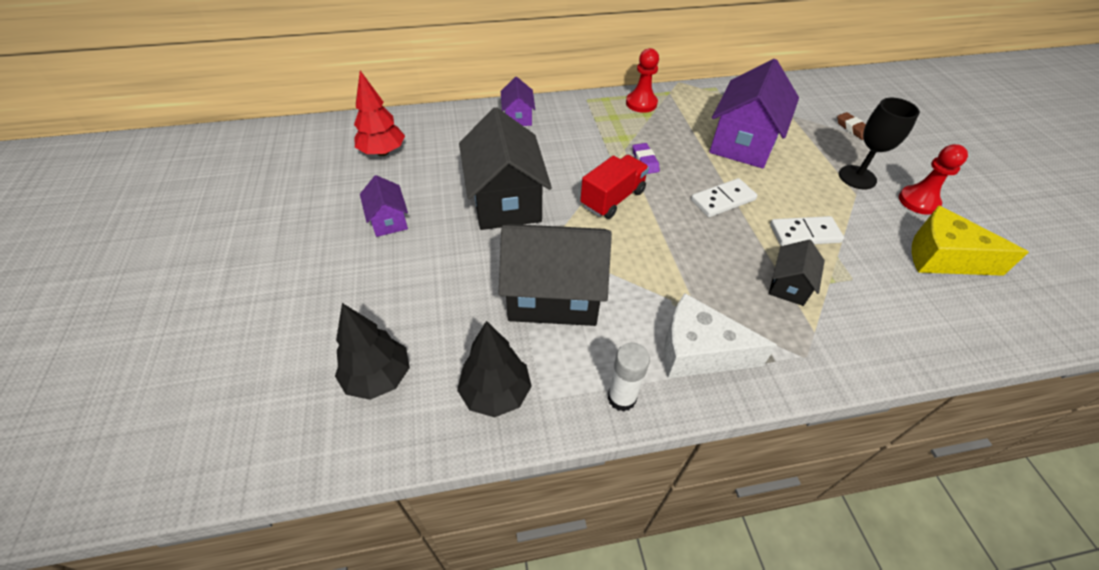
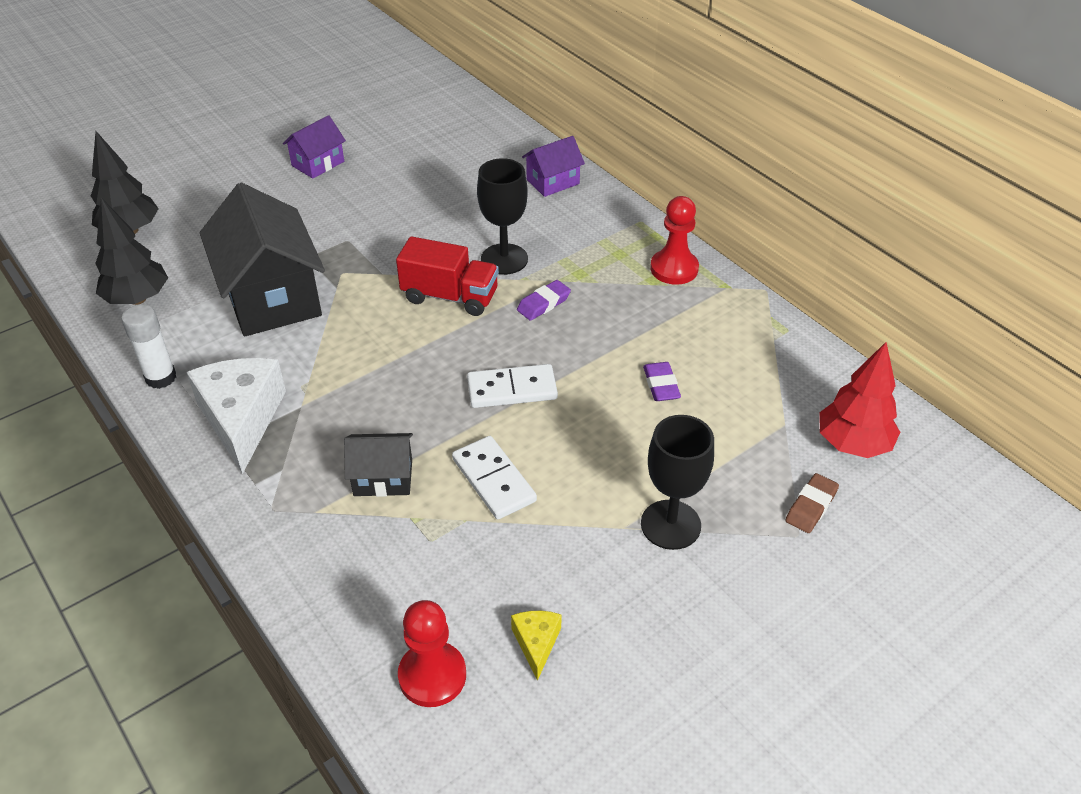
camera: 65 degrees right, 5 degrees down
(383, 152) = (416, 121): red tree -> red tree (853, 444)
(505, 201) = (394, 222): black house -> none
(587, 163) = (504, 259): none -> black goblet
(723, 200) = (512, 389): white domino -> white domino turned 45 degrees counterclockwise
(743, 142) = (661, 385): purple house -> purple eraser
(918, 201) = (661, 607): red pawn -> red pawn (432, 676)
(943, 257) = (536, 643): yellow cheese -> yellow cheese, size x0.47

